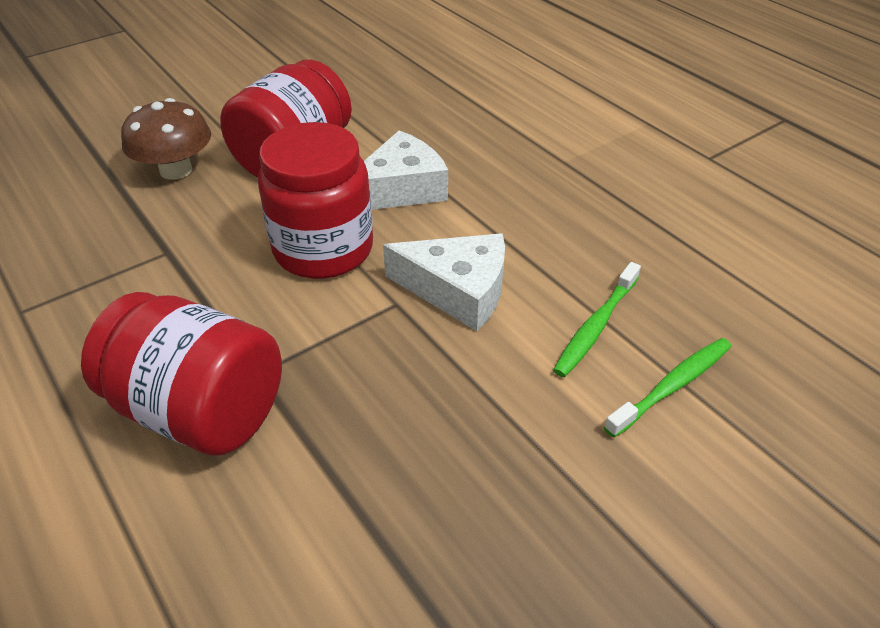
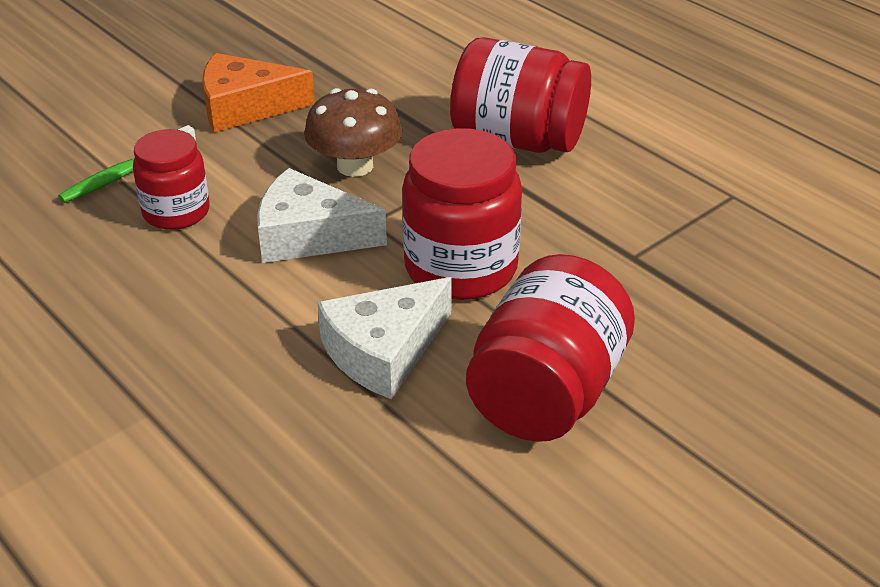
camera: 175 degrees right, 5 degrees down
(176, 170) = (701, 363): brown mushroom -> brown mushroom (355, 166)
(553, 505) = (245, 107): none -> orange cheese
(596, 326) = (176, 212): green toothbrush -> red jar

